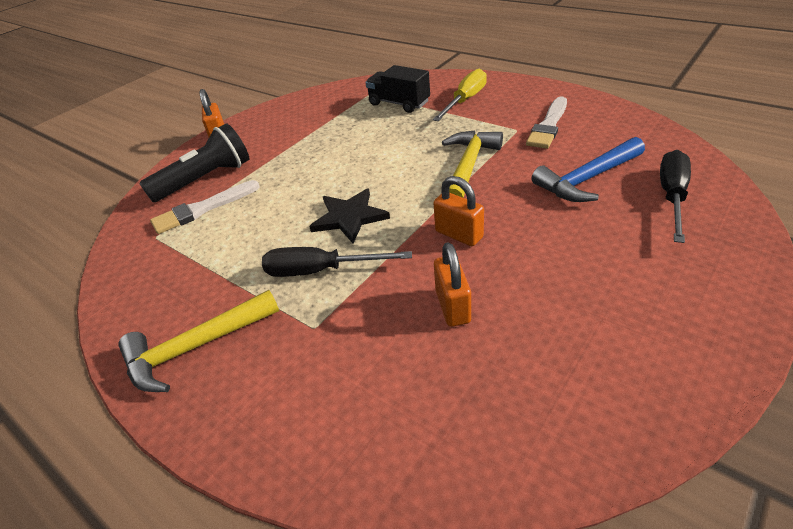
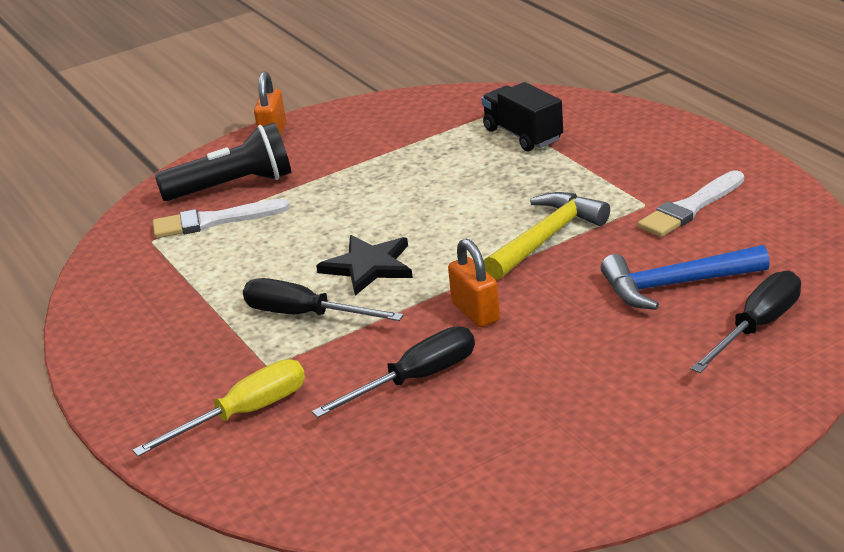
camera: 20 degrees right, 10 degrees down
(195, 347) = (148, 356): yellow hammer -> none
(452, 306) = (416, 379): orange padlock -> black screwdriver
(465, 100) = (612, 149): yellow screwdriver -> yellow screwdriver (244, 414)

